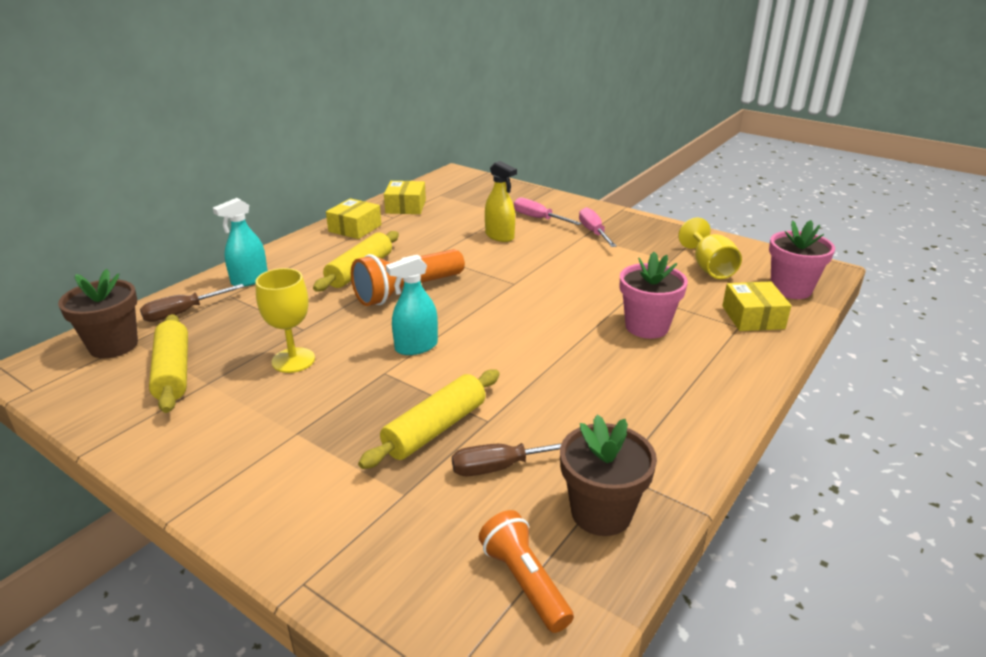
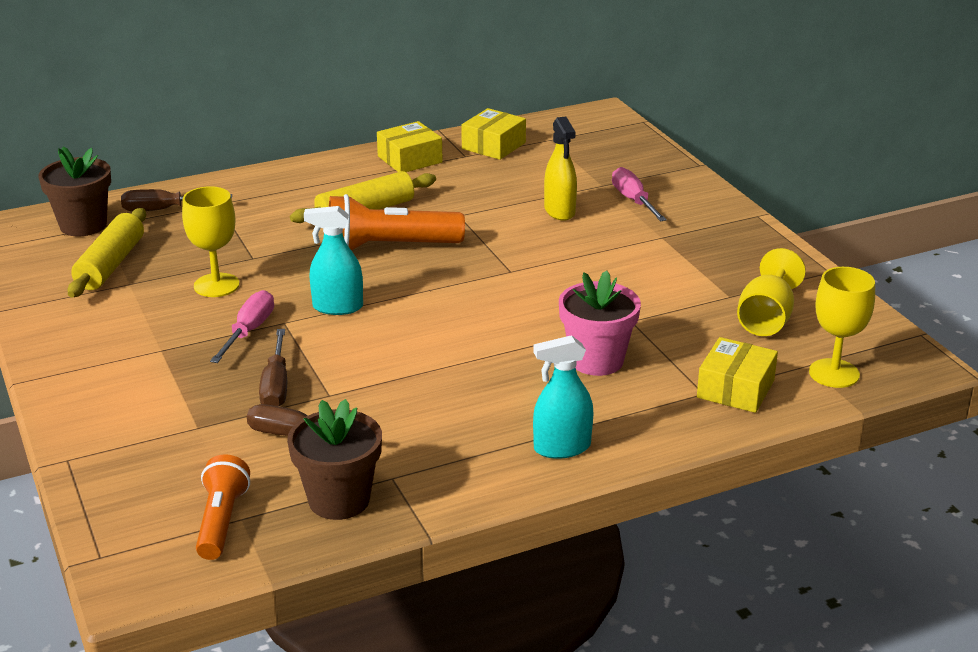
camera: 30 degrees right, 0 degrees up
(249, 280) = (250, 192): turquoise spray bottle -> turquoise spray bottle (562, 448)
(435, 429) = (276, 386): yellow rolling pin -> brown screwdriver
(593, 232) = (679, 236): pink screwdriver -> pink screwdriver (249, 331)
(790, 289) = (834, 373): pink flower pot -> yellow goblet

